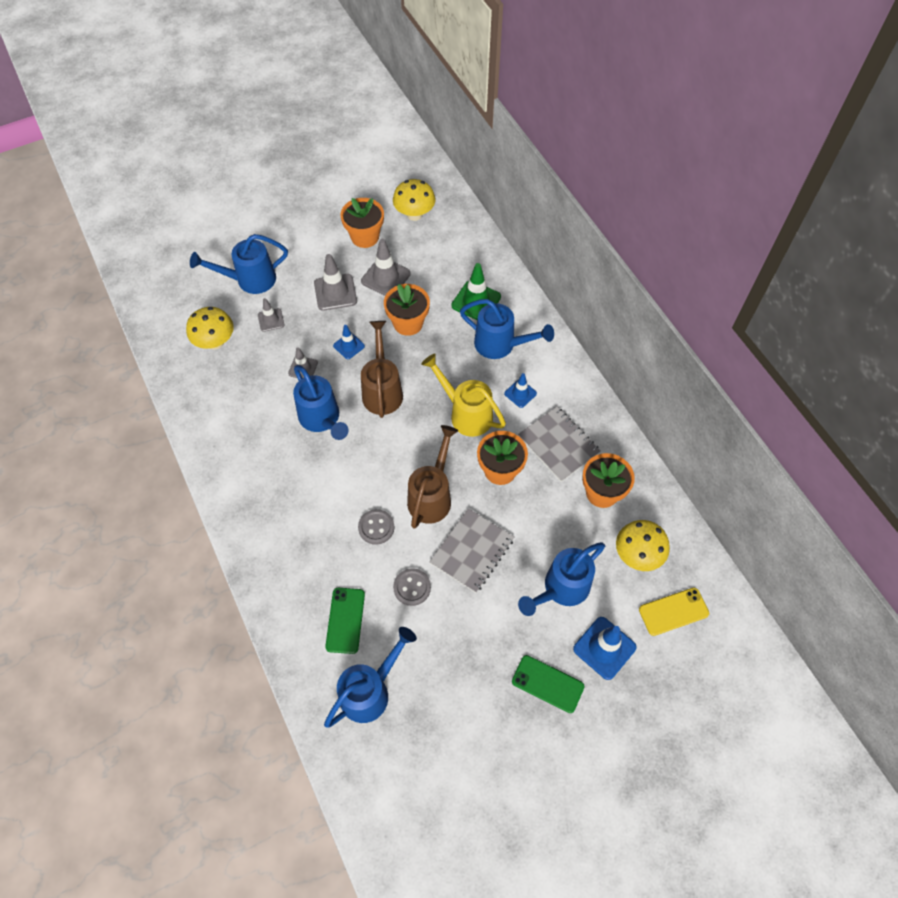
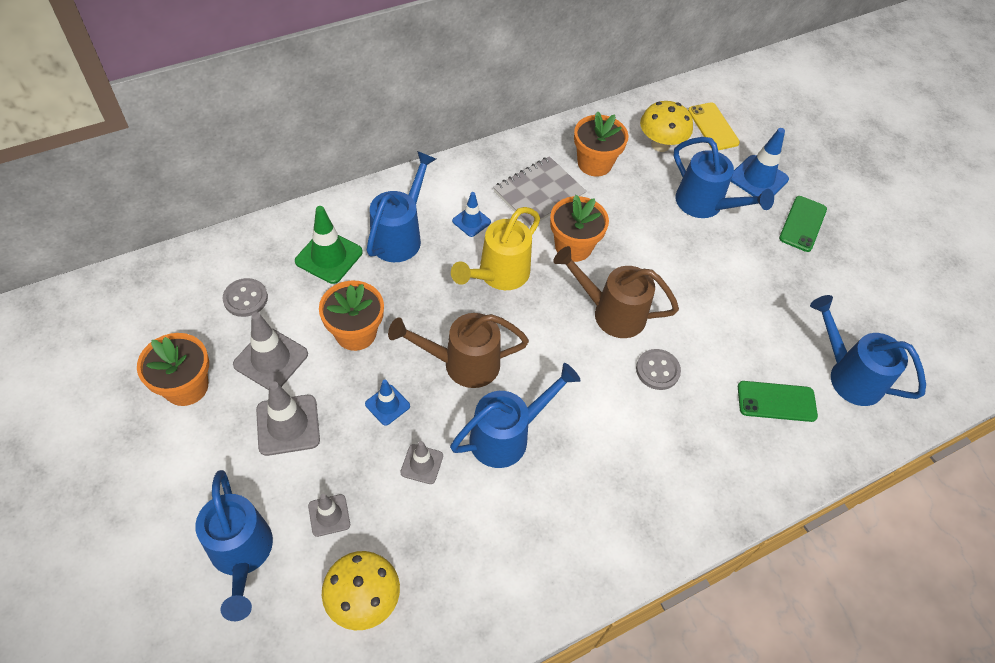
camera: 95 degrees left, 5 degrees down
(412, 587) = (726, 335): grey button -> grey button (245, 298)
(414, 214) = (157, 322): yellow mushroom -> none
(472, 551) = (675, 277): grey notebook -> none

